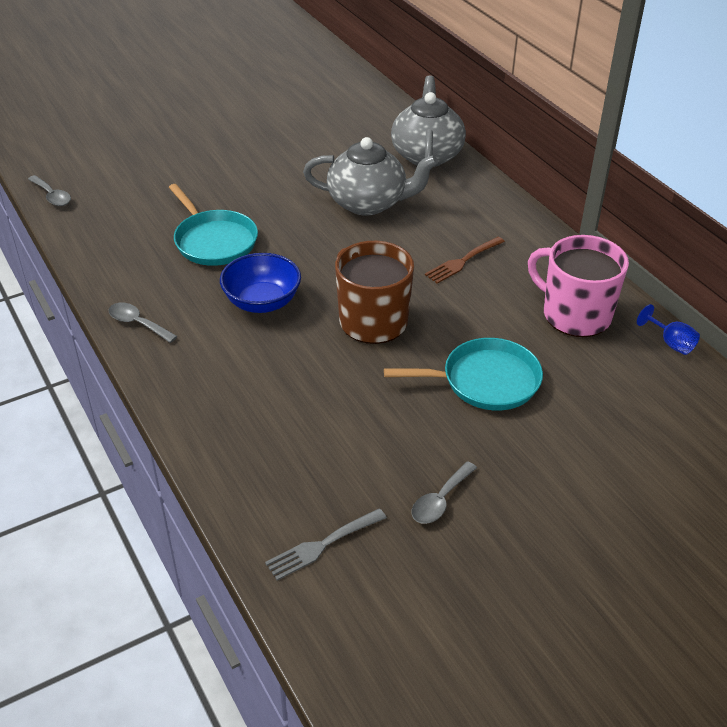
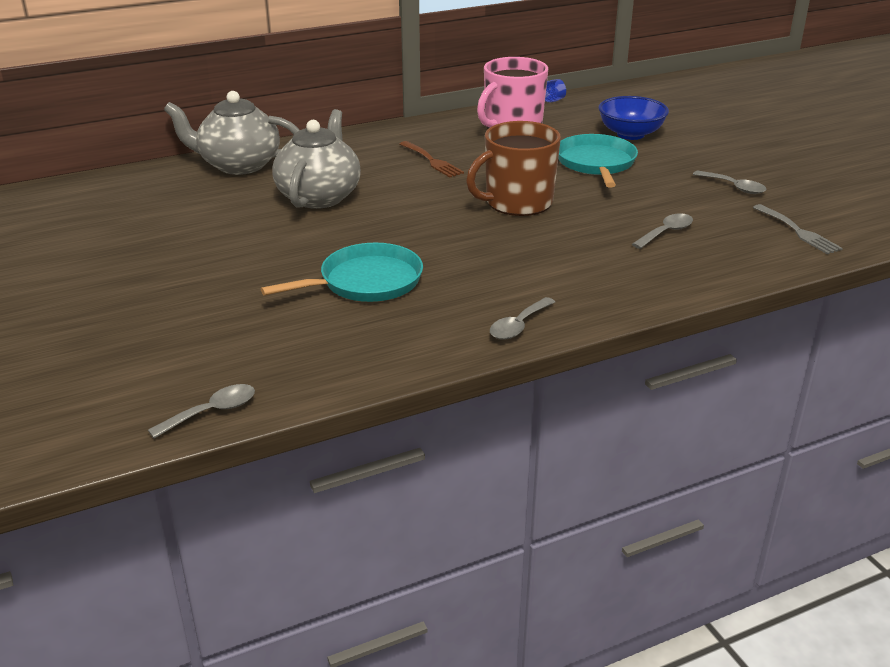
camera: 85 degrees left, 10 degrees down
(262, 302) = (485, 254): blue bowl -> blue bowl (630, 134)
(312, 427) = (666, 232): none -> grey spoon

